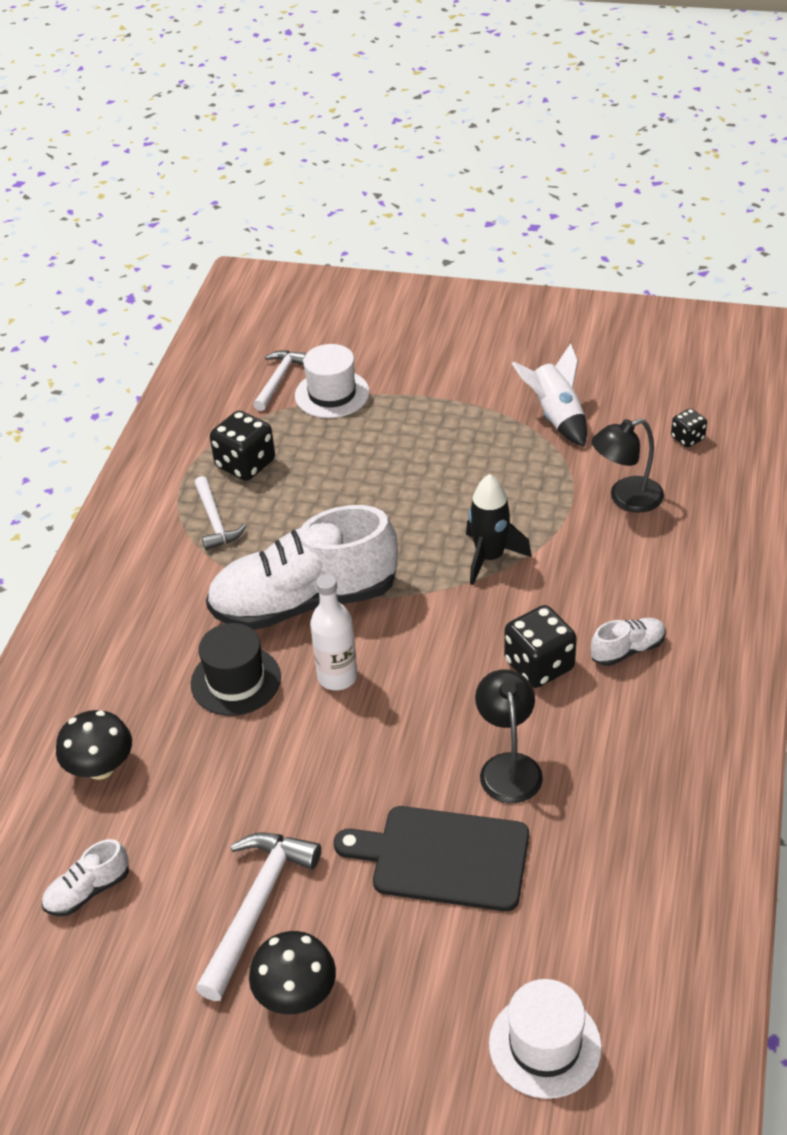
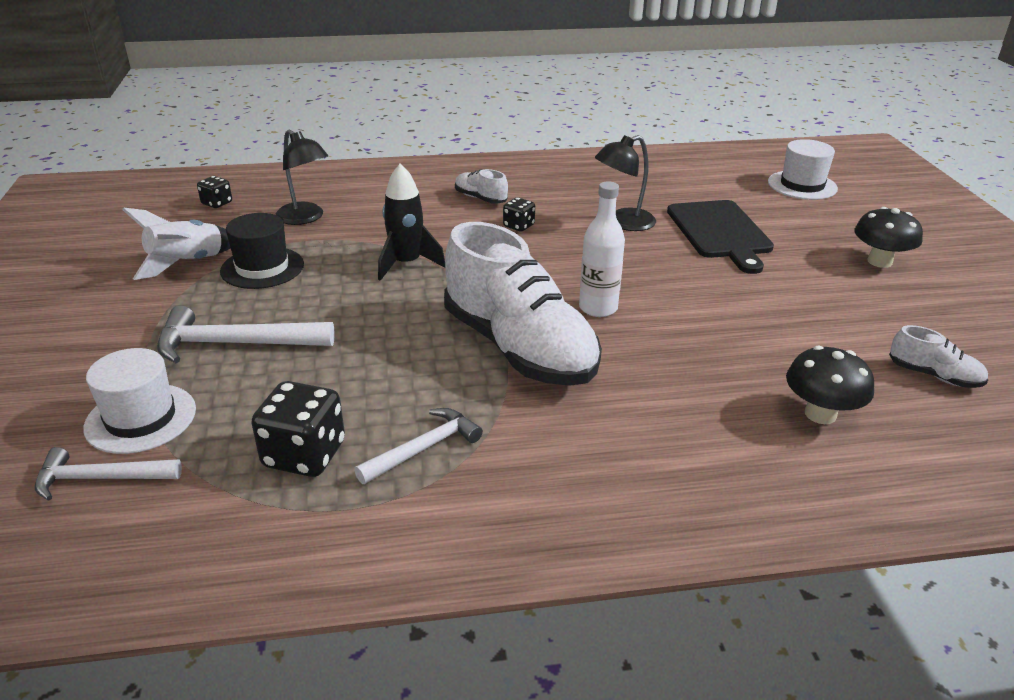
camera: 115 degrees left, 10 degrees down
(236, 680) = (647, 362): black hat -> black hat (262, 268)
(257, 906) = (841, 292): white hammer -> white hammer (235, 344)
(539, 665) = (518, 226): black dice -> black dice, size x0.55

